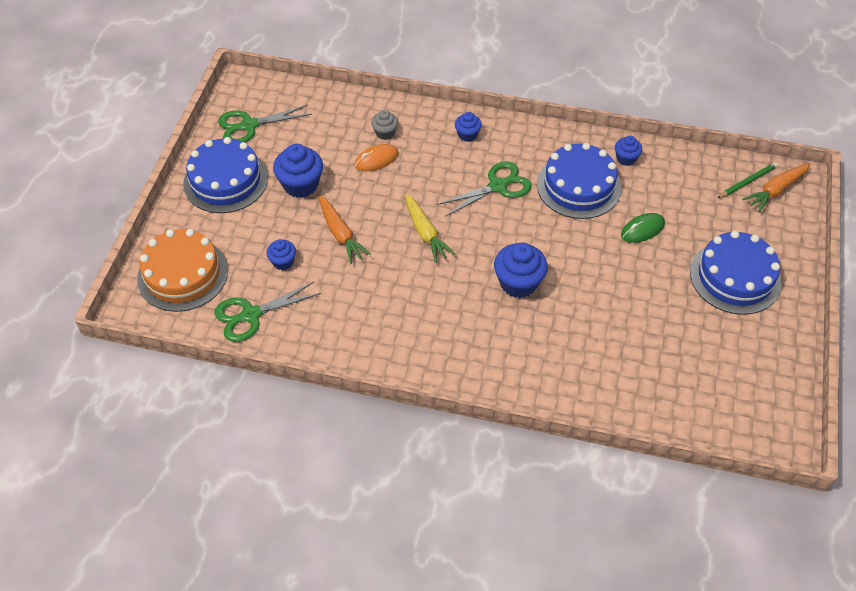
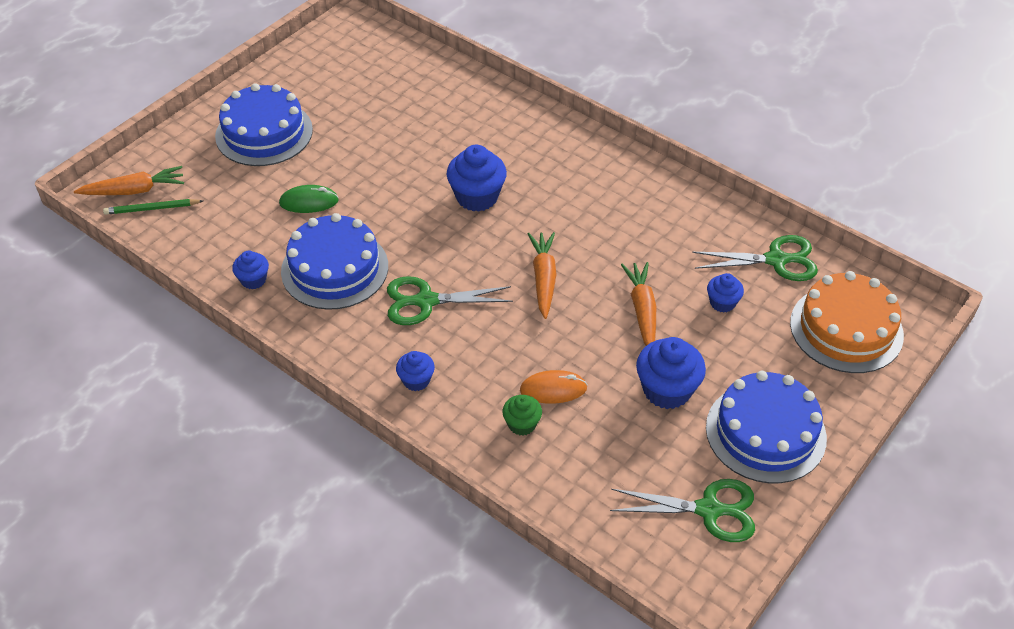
camera: 155 degrees left, 5 degrees down
(385, 133) = (522, 424): grey cupcake -> green cupcake
(425, 233) = (543, 278): yellow carrot -> orange carrot

